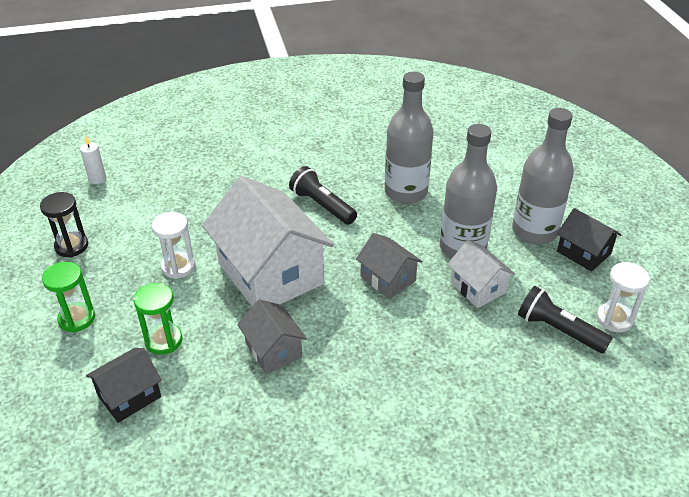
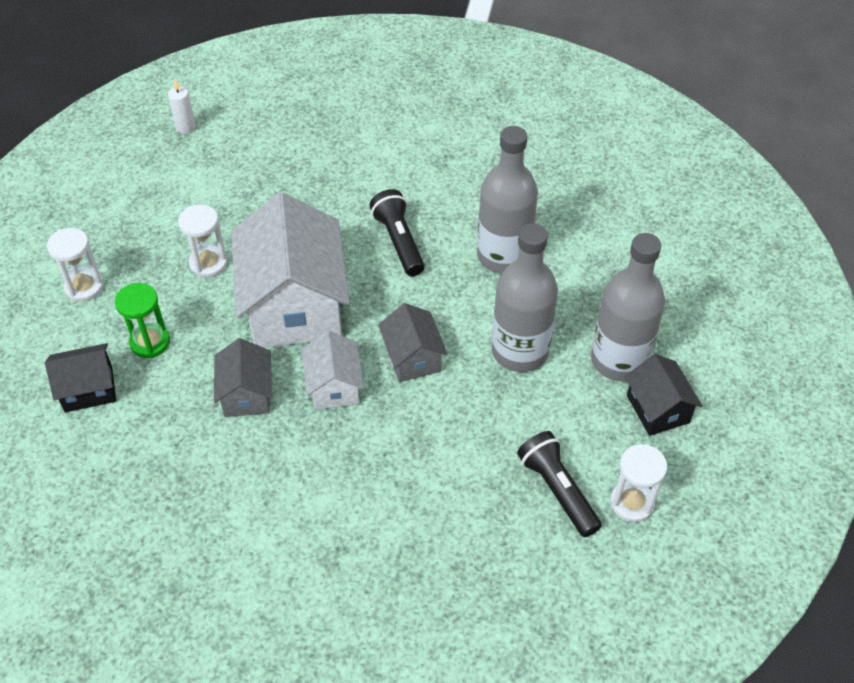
camera: 25 degrees right, 10 degrees up
(71, 246) = (120, 202): black hourglass -> none
(77, 318) = (84, 287): green hourglass -> white hourglass
(477, 287) = (503, 405): white house -> white house (334, 386)

